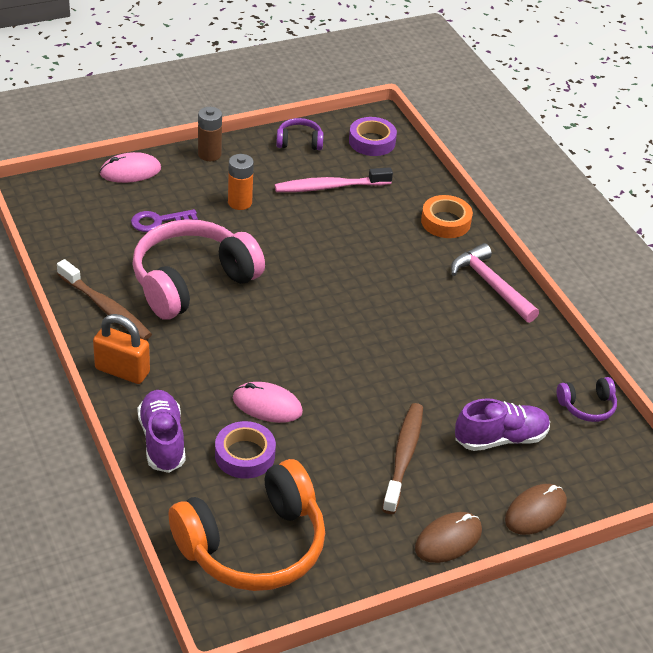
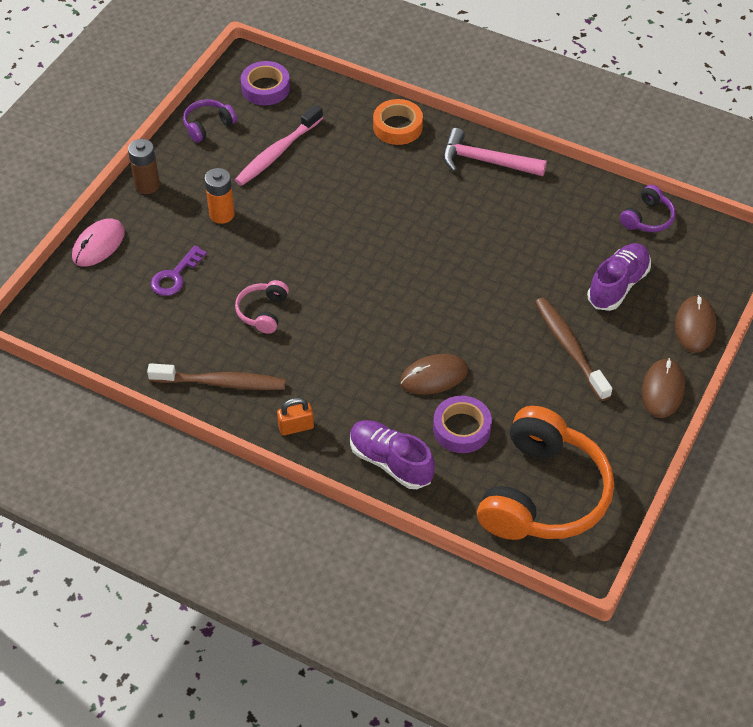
camera: 35 degrees left, 10 degrees up
(122, 371) = (296, 427): orange padlock -> orange padlock, size x0.64
(192, 281) = (263, 312): pink headphones -> pink headphones, size x0.44
(267, 405) = (434, 376): pink mouse -> brown mouse

